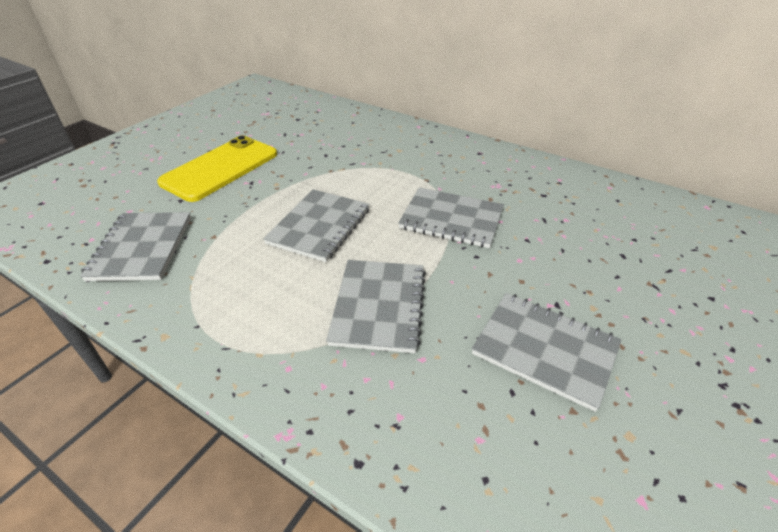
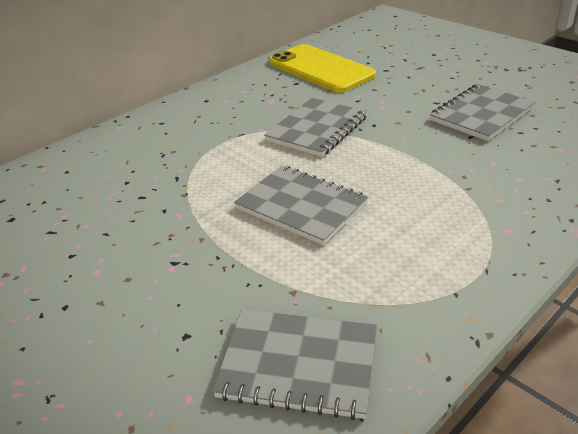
camera: 75 degrees left, 5 degrees down
(220, 168) = (114, 296): yellow phone -> yellow phone (320, 69)
(379, 306) = (433, 178): grey notebook -> none

